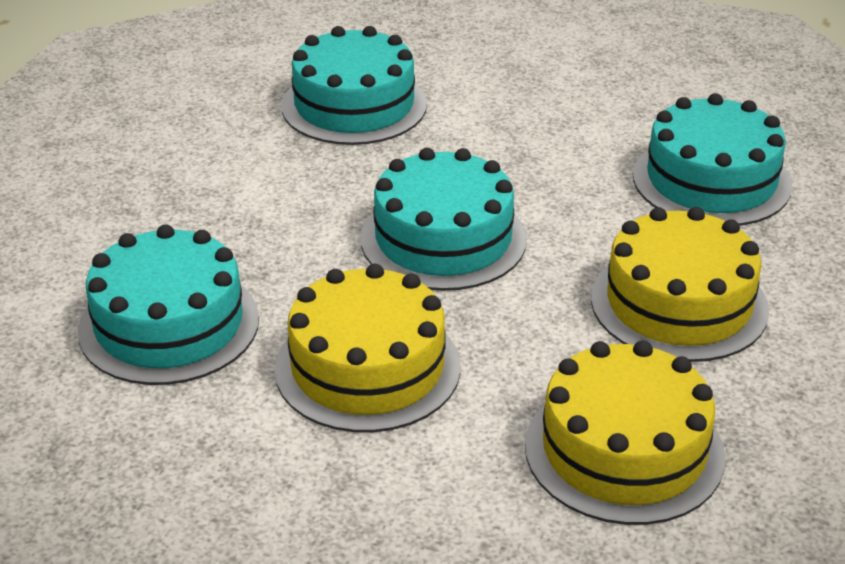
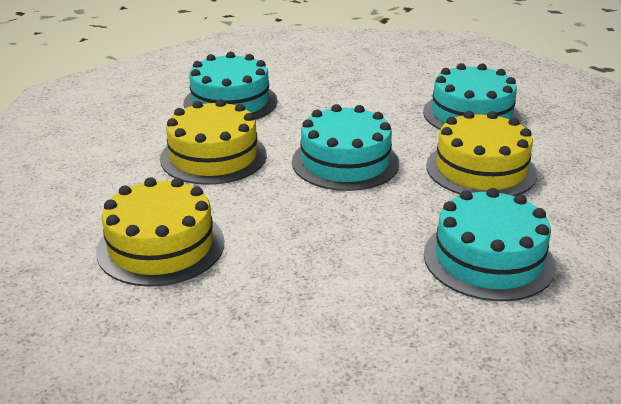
camera: 75 degrees right, 5 degrees down
(679, 303) = (319, 255): yellow cake -> yellow cake (481, 169)

